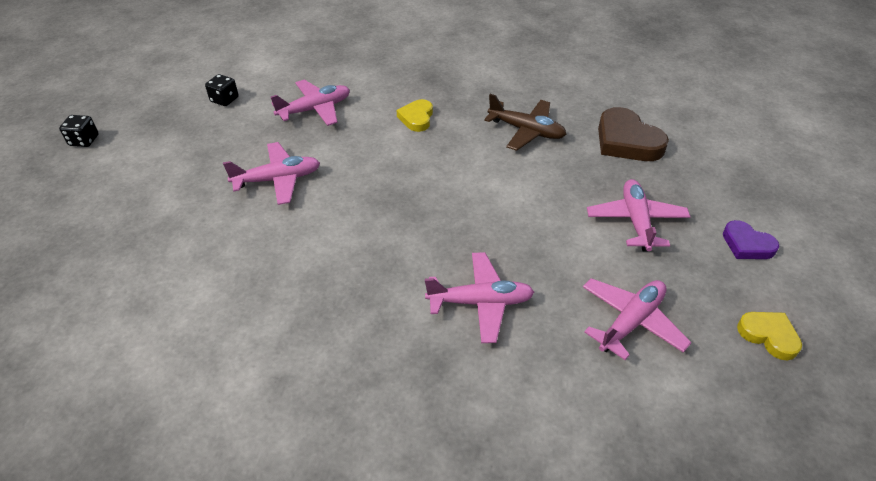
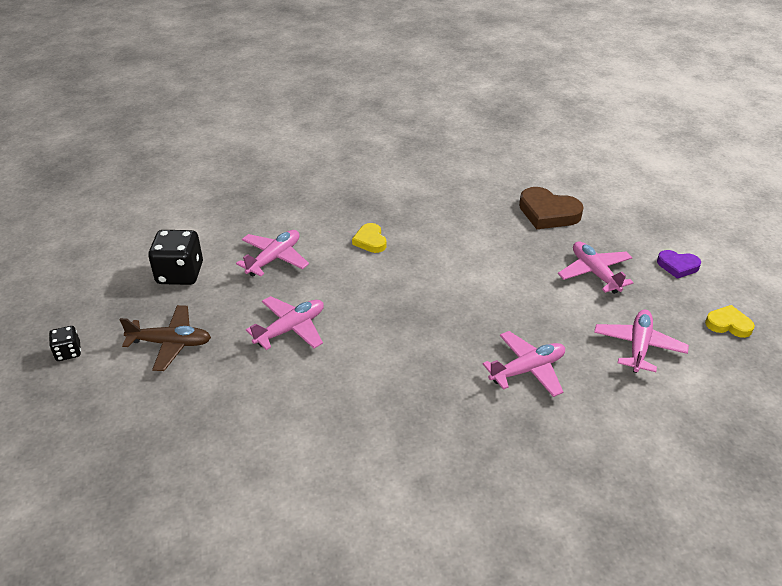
camera: 25 degrees left, 5 degrees down
(224, 100) = (180, 274): black dice -> black dice, size x1.87
(526, 131) = (467, 226): brown plane -> brown plane (170, 343)

